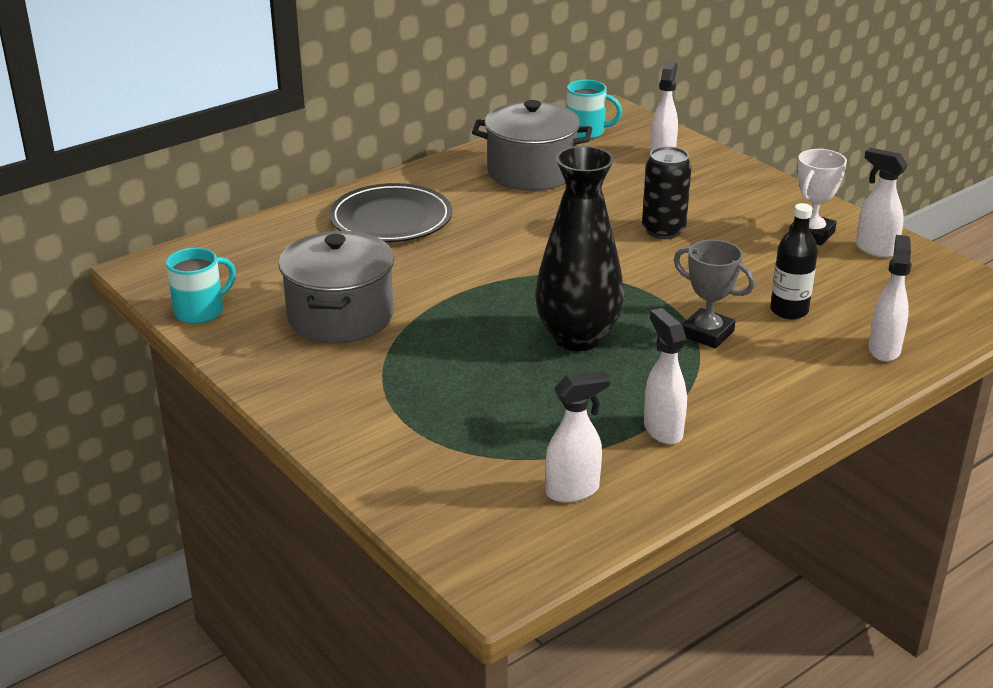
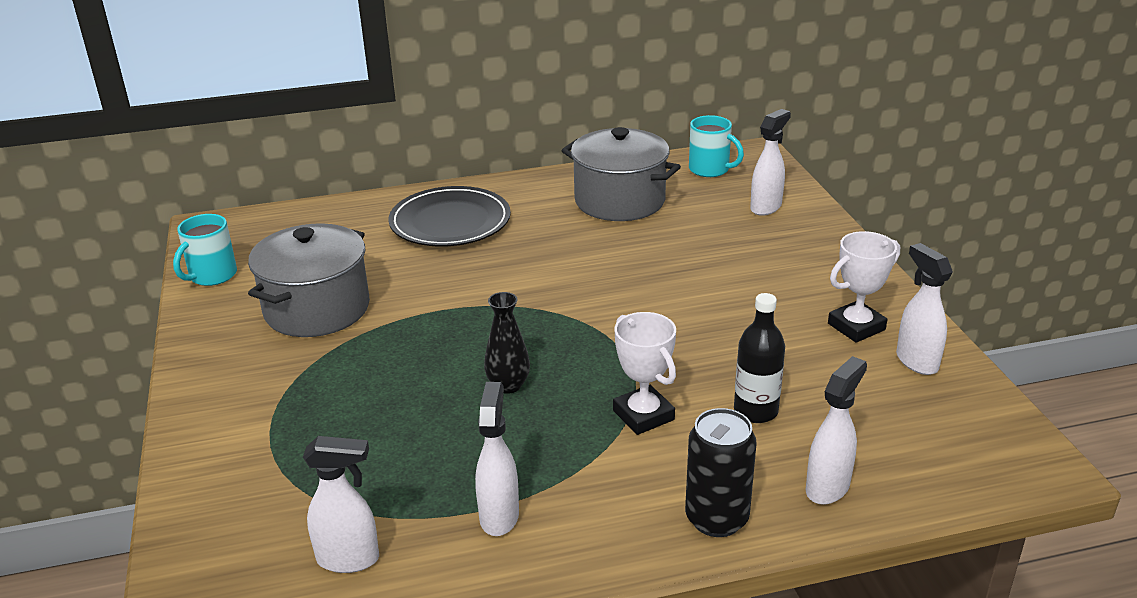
camera: 25 degrees right, 0 degrees up
(201, 311) = (212, 276): turquoise mug -> turquoise mug turned 135 degrees clockwise
(577, 338) = (508, 385): black vase -> black vase, size x0.48
(663, 230) = (697, 288): black can -> black can (716, 519)
(707, 333) = (643, 415): grey trophy -> white trophy

